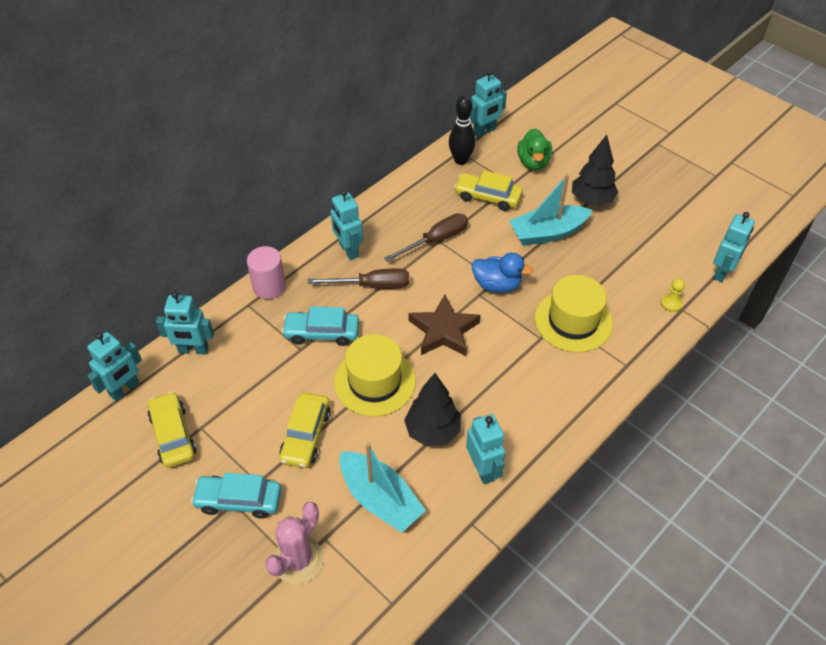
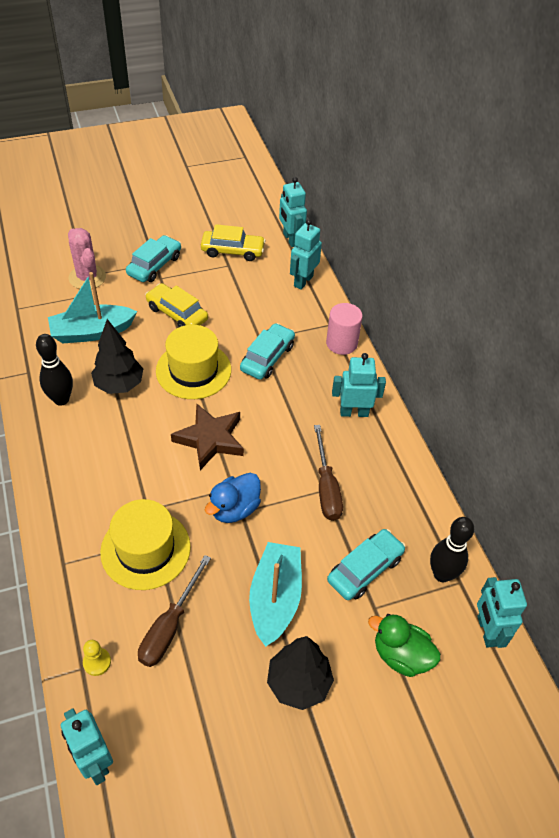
camera: 115 degrees right, 0 degrees up
(372, 286) = (298, 411): brown screwdriver -> brown screwdriver (169, 626)
(483, 469) = (61, 399): turquoise robot -> black bowling pin
(488, 197) = (365, 569): yellow car -> turquoise car

